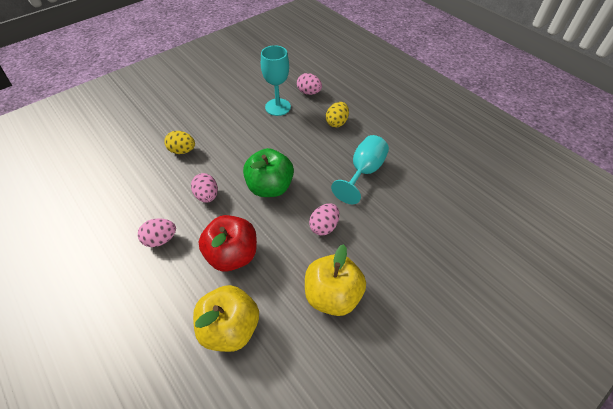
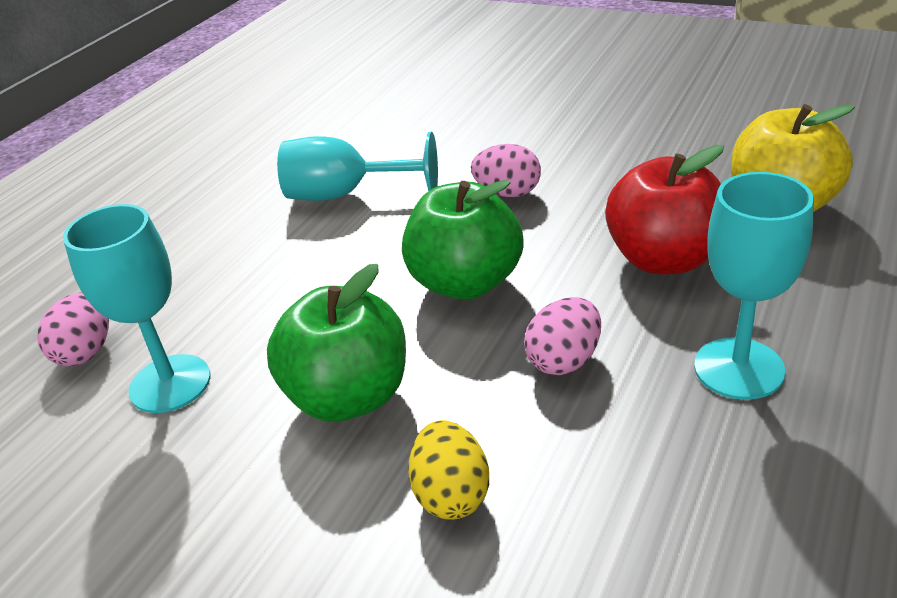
camera: 110 degrees left, 15 degrees down
(160, 239) = (738, 368): pink egg -> turquoise goblet
(238, 141) = (349, 397): none -> green apple
(332, 295) = (624, 148): yellow apple -> none
(337, 122) = (203, 268): yellow egg -> none

